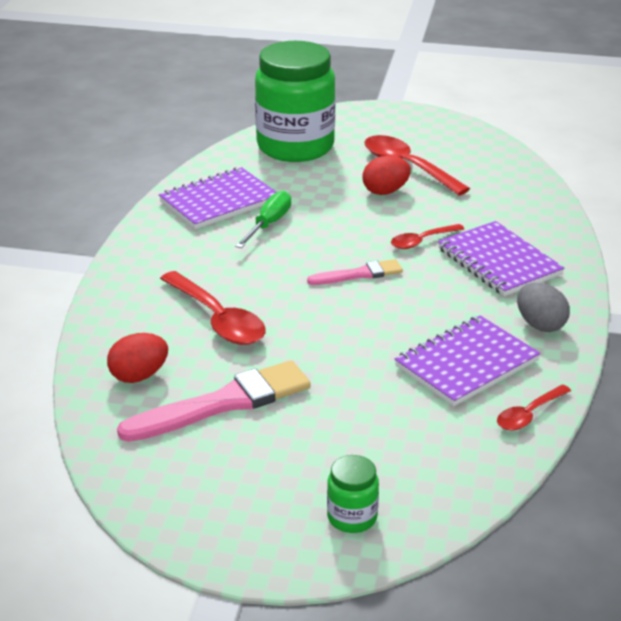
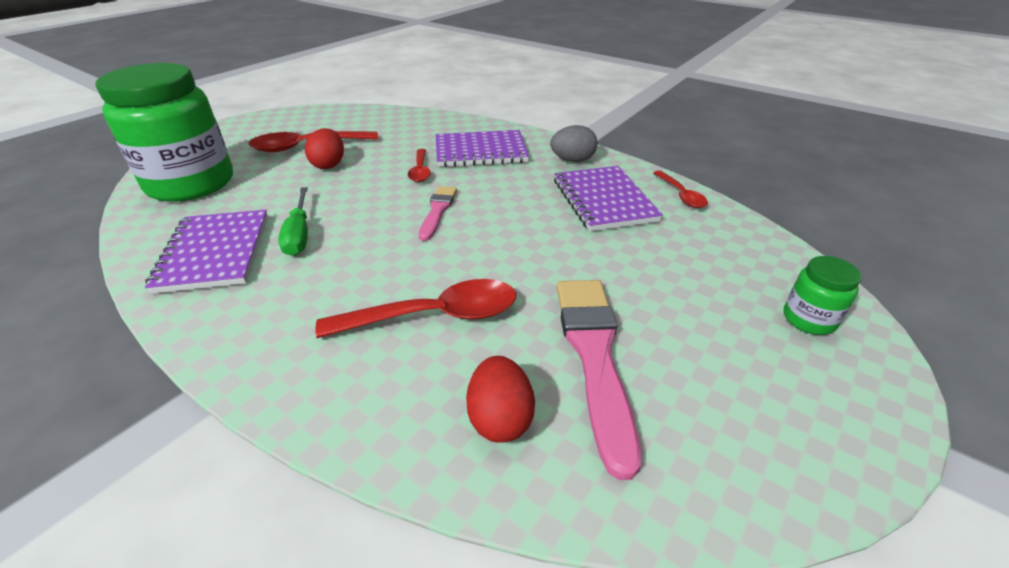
camera: 65 degrees left, 5 degrees up
(268, 224) = (299, 234): green screwdriver -> green screwdriver turned 150 degrees counterclockwise

